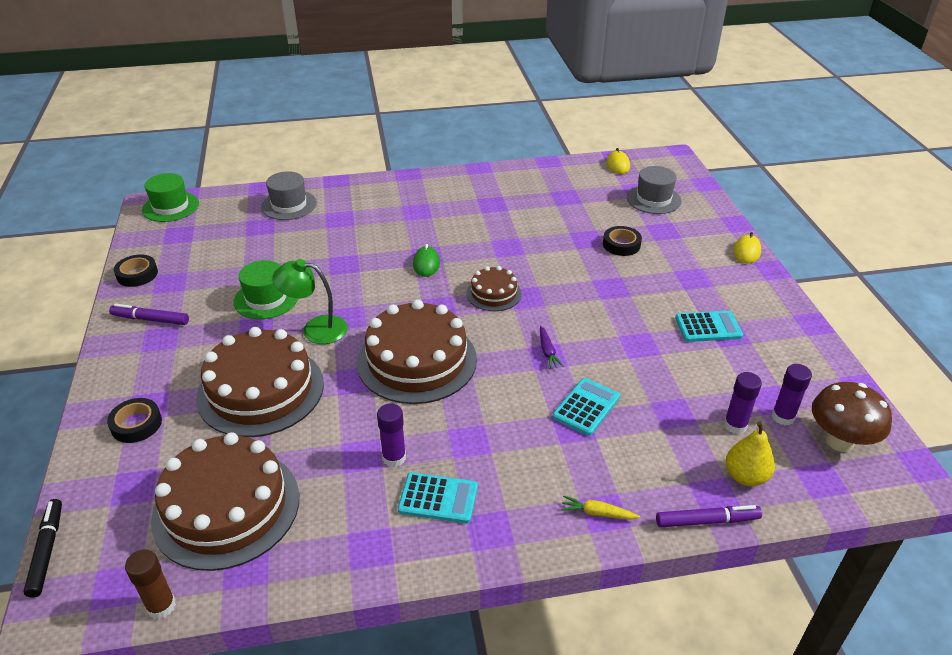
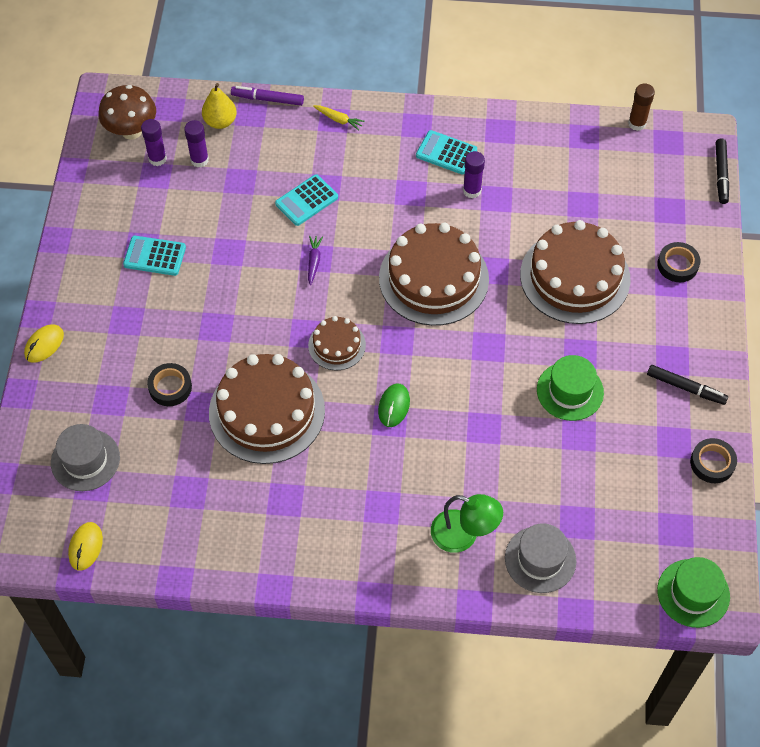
camera: 165 degrees left, 20 degrees up
(151, 319) = (685, 387): purple marker -> black marker
(226, 507) = (599, 179): brown cake -> brown cake (267, 411)
(315, 329) = (522, 338): green lamp -> green lamp (463, 535)

